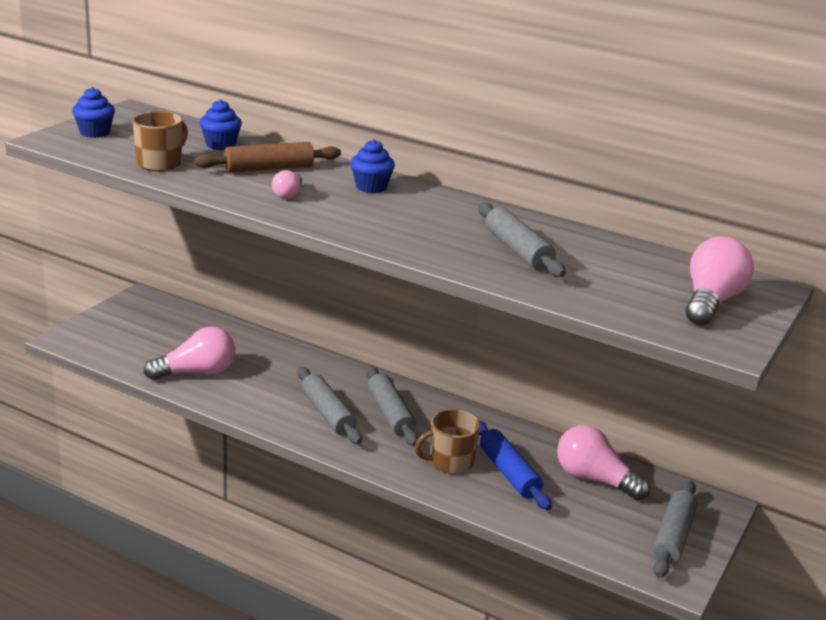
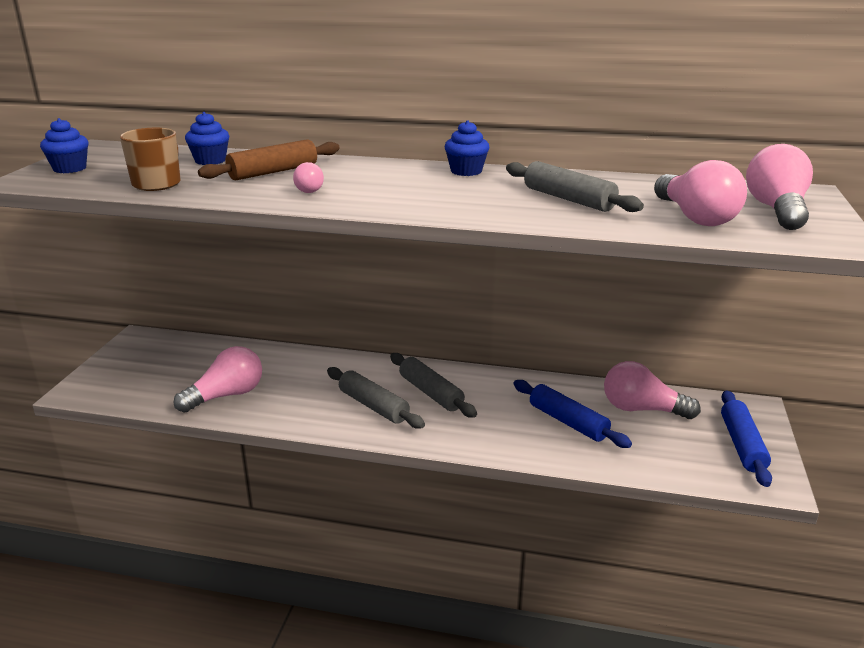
camera: 15 degrees left, 0 degrees up
(371, 187) = (384, 172): blue cupcake -> blue cupcake (466, 171)
(450, 462) = (511, 424): brown mug -> none
(619, 293) = (695, 217): none -> pink light bulb
(673, 537) = (742, 445): grey rolling pin -> blue rolling pin

